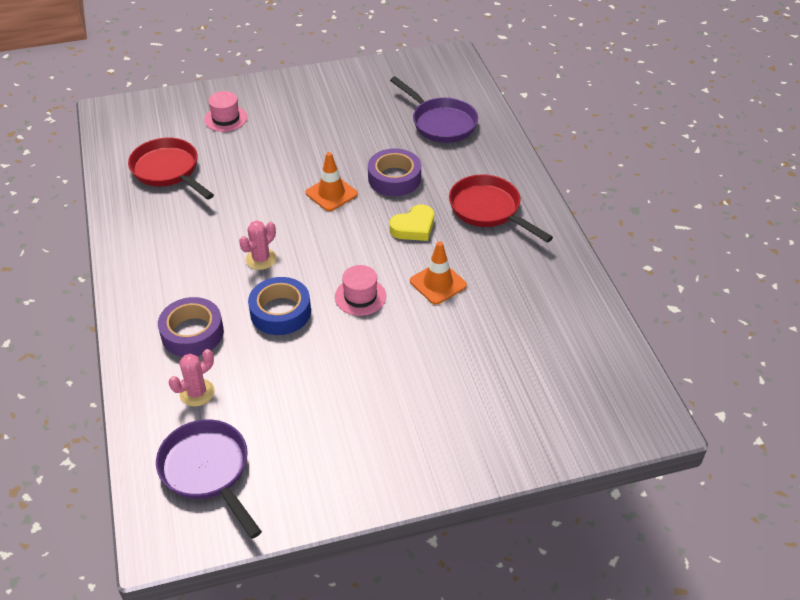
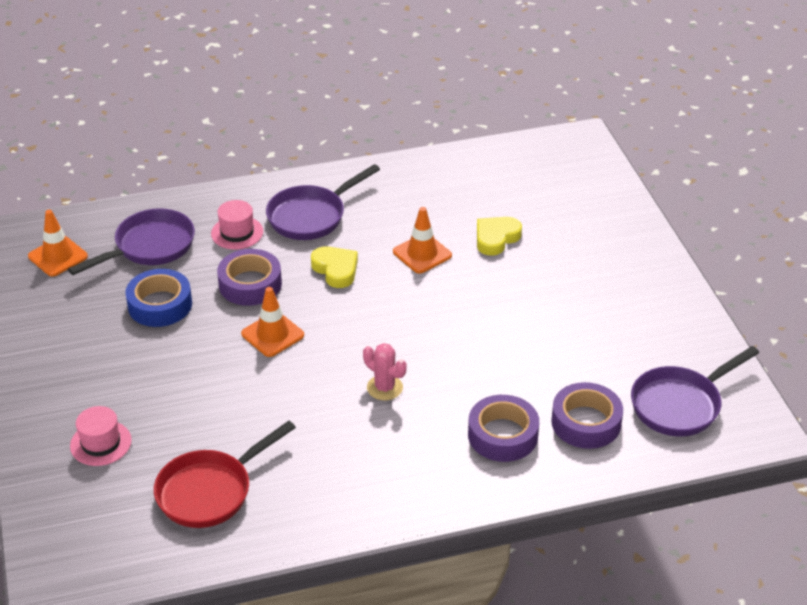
camera: 90 degrees left, 5 degrees down
(197, 393) = (586, 422): pink cactus -> purple tape
(280, 312) = (467, 367): blue tape -> blue tape (160, 305)
(360, 296) = (442, 308): pink hat -> pink hat (237, 232)
(427, 80) = (58, 256): none -> orange traffic cone
(464, 338) = (496, 238): none -> yellow heart
(488, 210) = (311, 216): red pan -> purple pan

